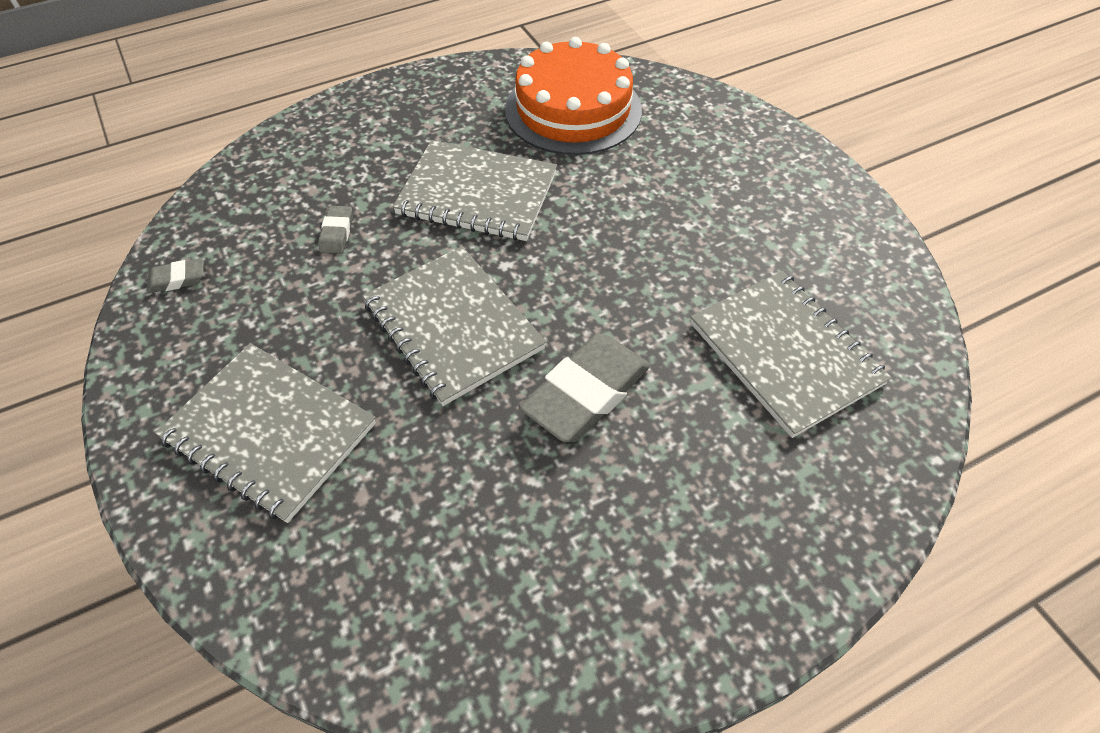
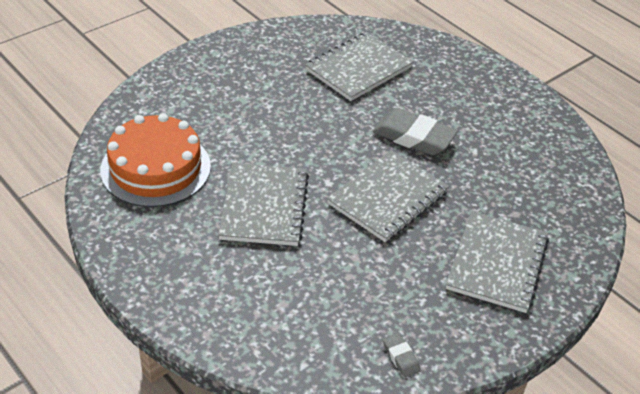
camera: 105 degrees left, 10 degrees down
(337, 233) = (325, 275): grey eraser -> none

